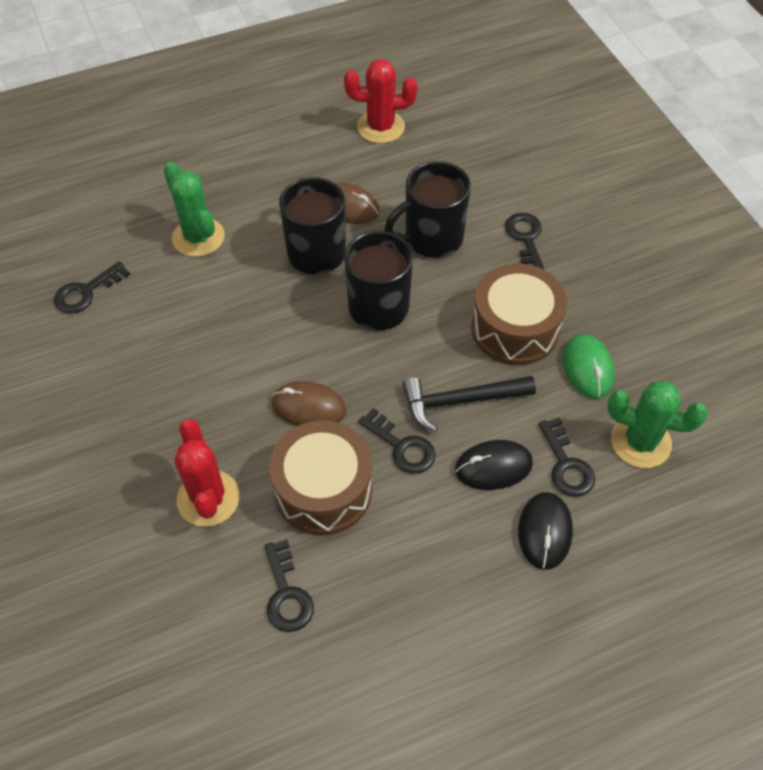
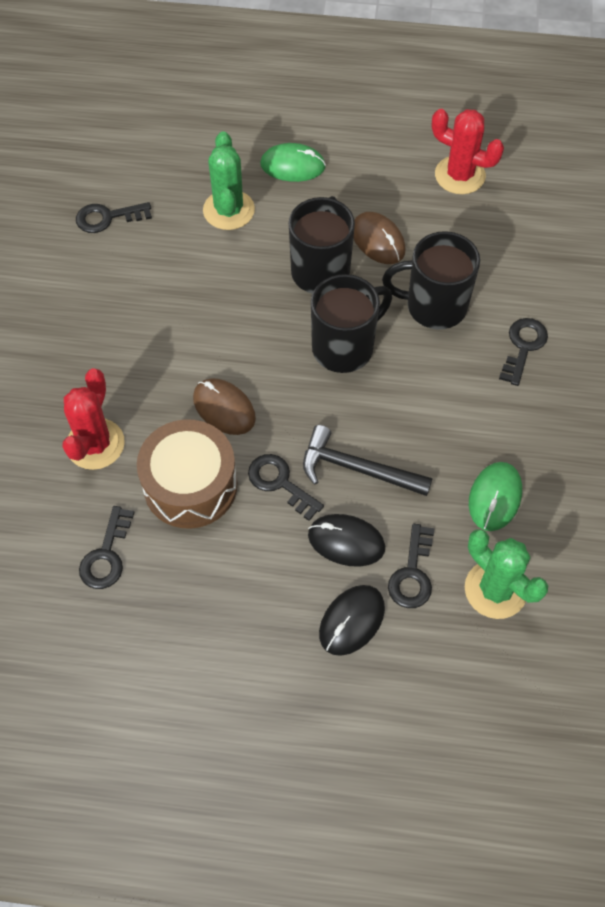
camera: 30 degrees right, 5 degrees up
(232, 177) = (292, 166): none -> green mouse
(402, 446) = (280, 483): black key -> black key turned 150 degrees clockwise
(515, 328) = (452, 427): brown drum -> none

